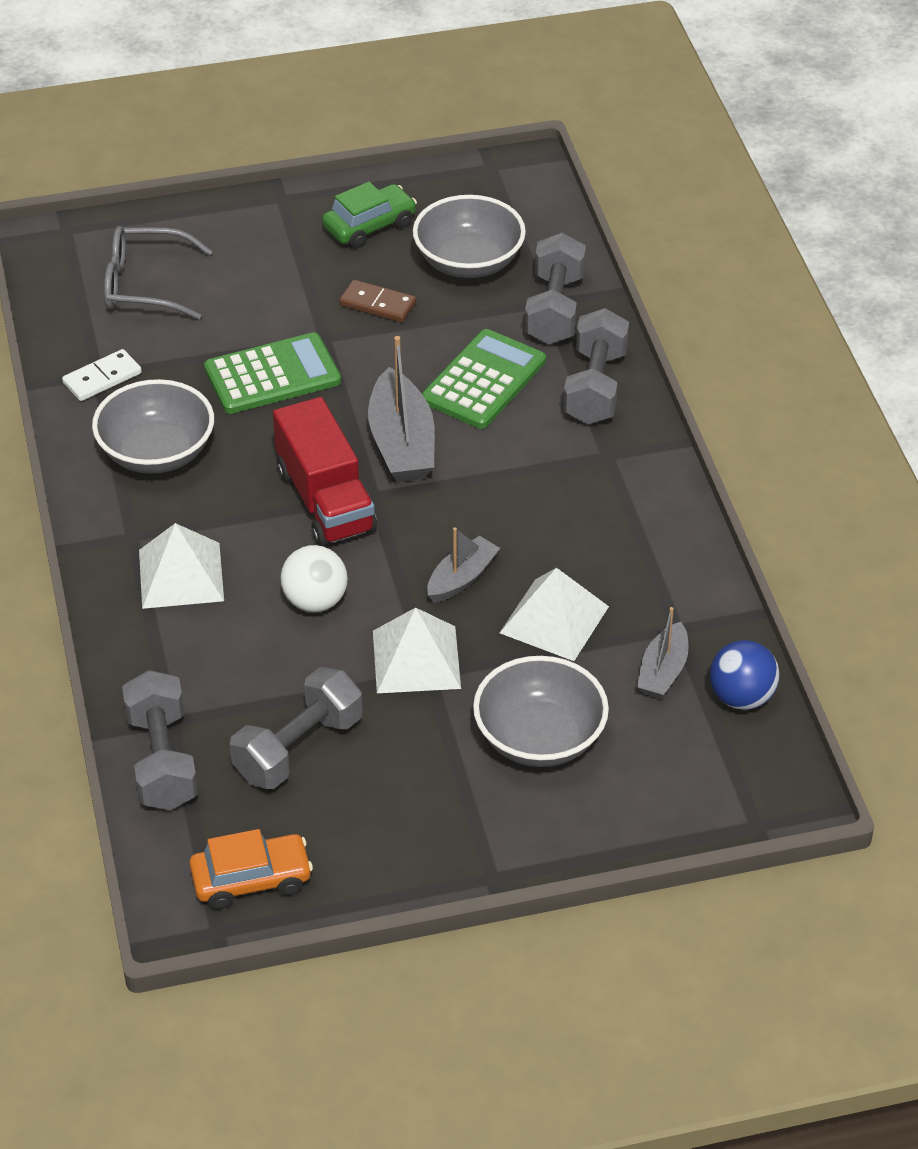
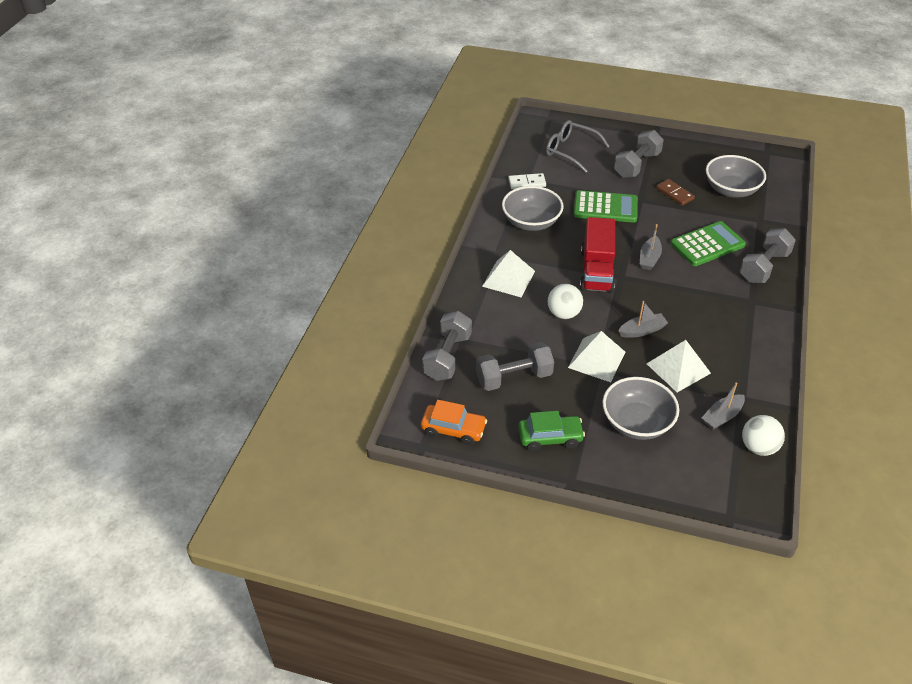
camera: 30 degrees right, 0 degrees up
(369, 226) = (691, 159): green car -> green car (550, 437)
(402, 443) = (649, 258): grey boat -> grey boat, size x0.60
(554, 309) = (763, 224): grey dumbbell -> grey dumbbell (636, 165)
(741, 697) = (758, 447): blue ball -> white ball

